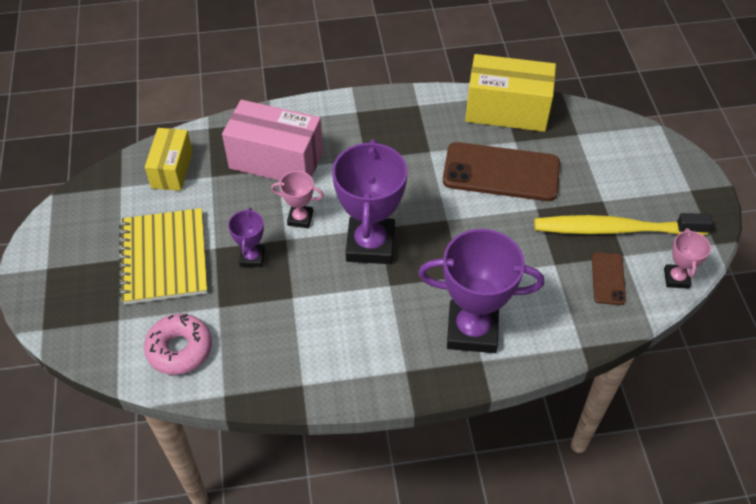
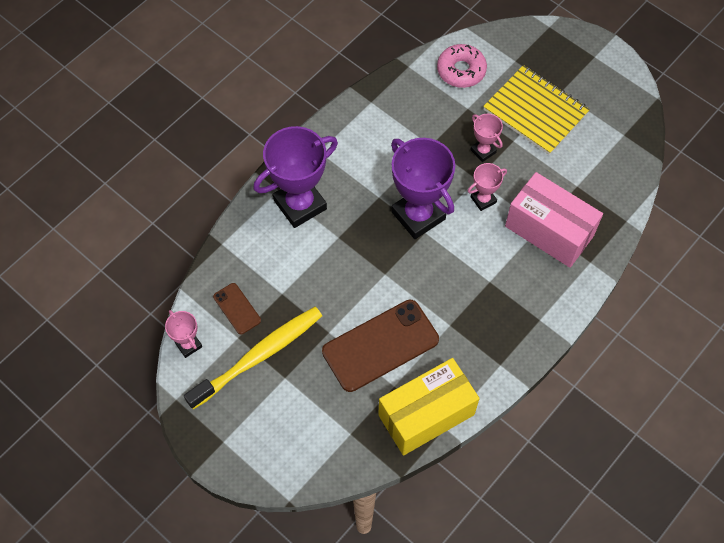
camera: 140 degrees right, 10 degrees up
(172, 169) = (608, 171): yellow box -> none
(252, 257) = (483, 151): purple trophy -> pink trophy
(276, 160) = (549, 231): pink box -> pink box turned 60 degrees clockwise

